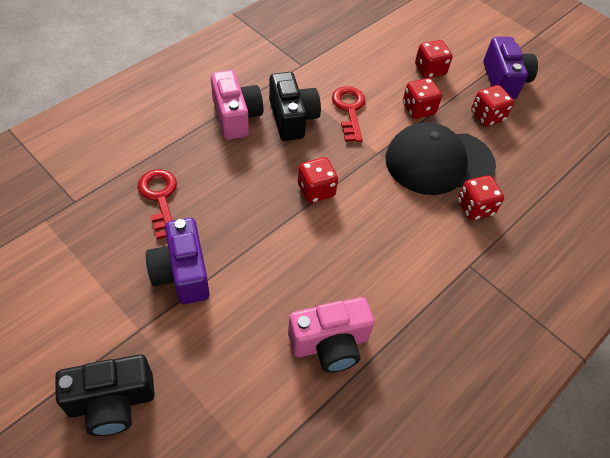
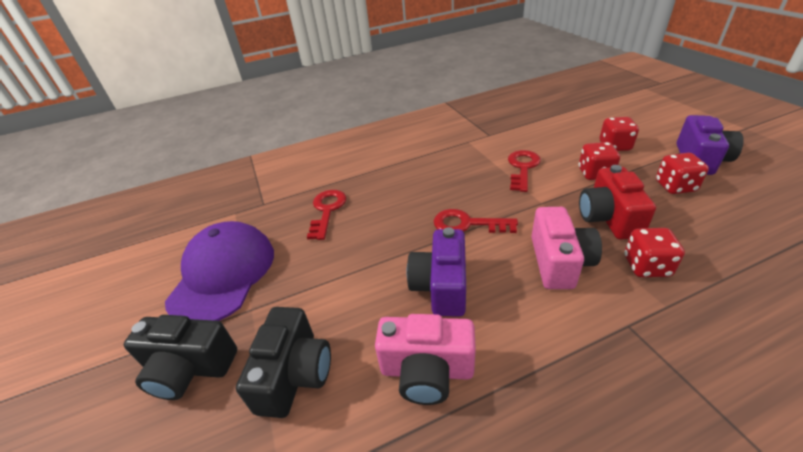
camera: 30 degrees right, 15 degrees down
(82, 300) = (223, 274): none -> purple cap
(182, 273) = (313, 269): purple camera -> purple camera (441, 286)
(236, 116) = (418, 163): pink camera -> pink camera (559, 262)
(292, 118) = (466, 169): black camera -> black camera (295, 374)
(316, 190) = (467, 224): red dice -> red key
(439, 162) = (608, 218): black cap -> red camera

